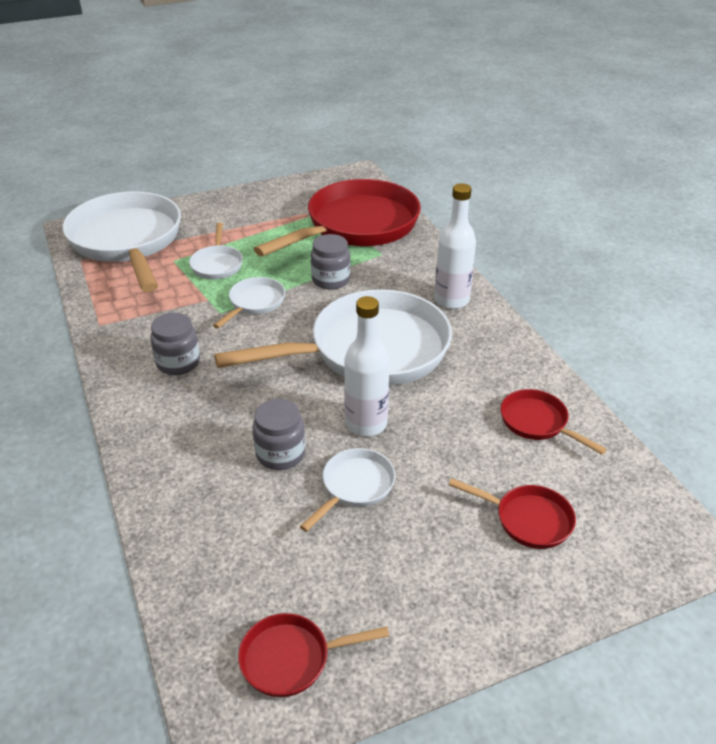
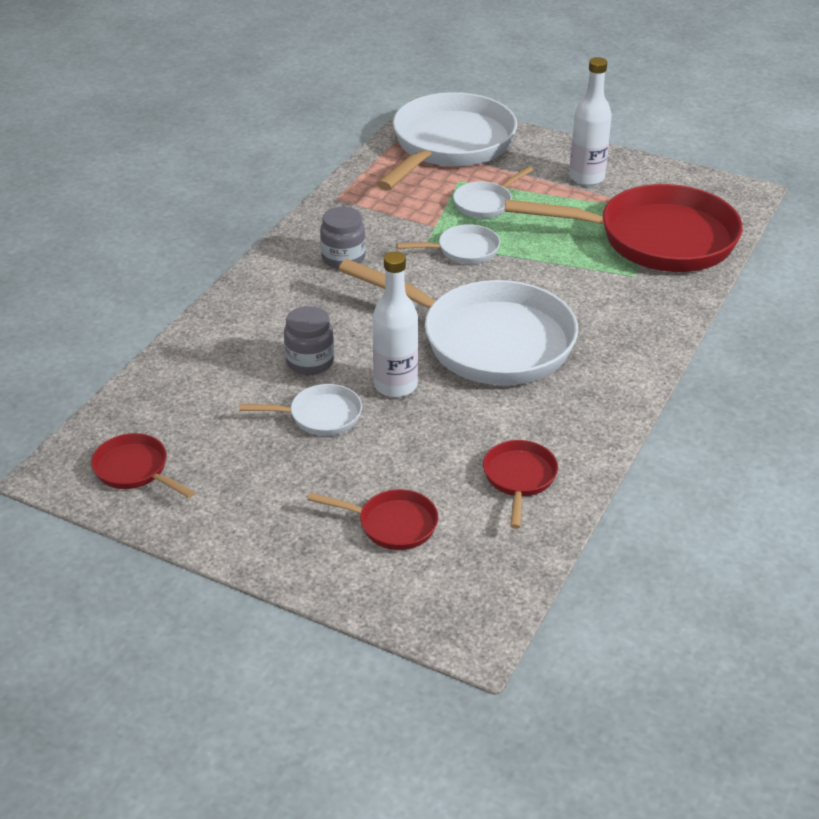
camera: 50 degrees right, 0 degrees up
(331, 280) = (553, 270): grey jar -> none
(451, 300) = (625, 350): white bottle -> white bottle (586, 178)
(528, 520) = (392, 524): red pan -> red pan turned 60 degrees counterclockwise

